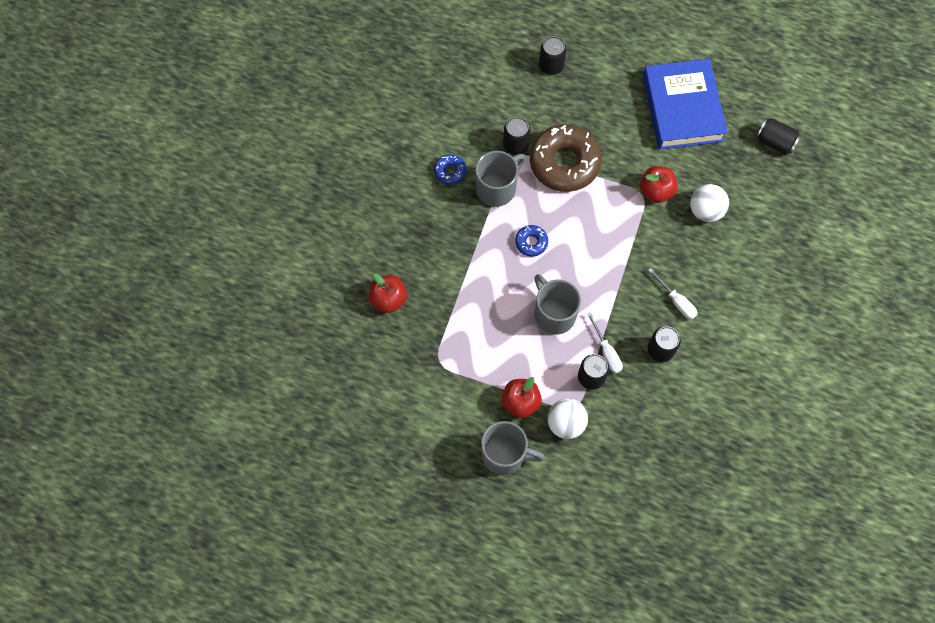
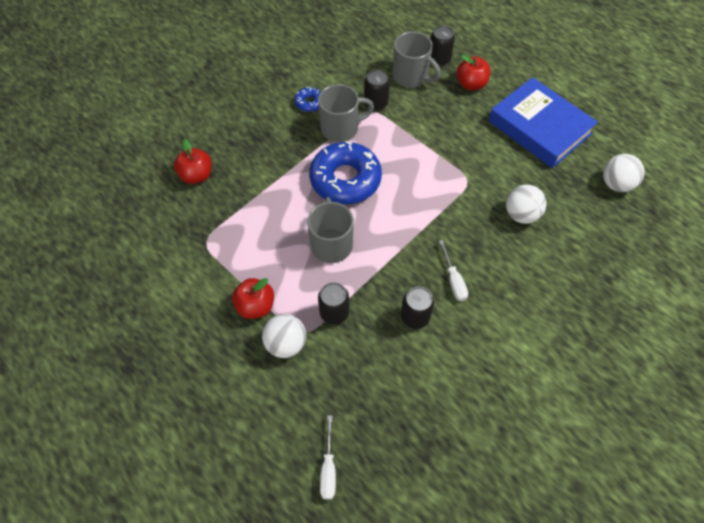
camera: 25 degrees right, 10 degrees down
(505, 454) = (212, 346): grey mug -> grey mug (411, 76)
(531, 242) = (345, 179): blue donut -> blue donut, size x2.22
(564, 163) = (410, 131): brown donut -> none
(606, 351) = (362, 296): white screwdriver -> white screwdriver (328, 468)
(656, 191) = (482, 182): red apple -> red apple (471, 84)
(682, 108) = (539, 127): blue book -> blue book turned 60 degrees counterclockwise
(775, 142) = (616, 184): black can -> white ball

